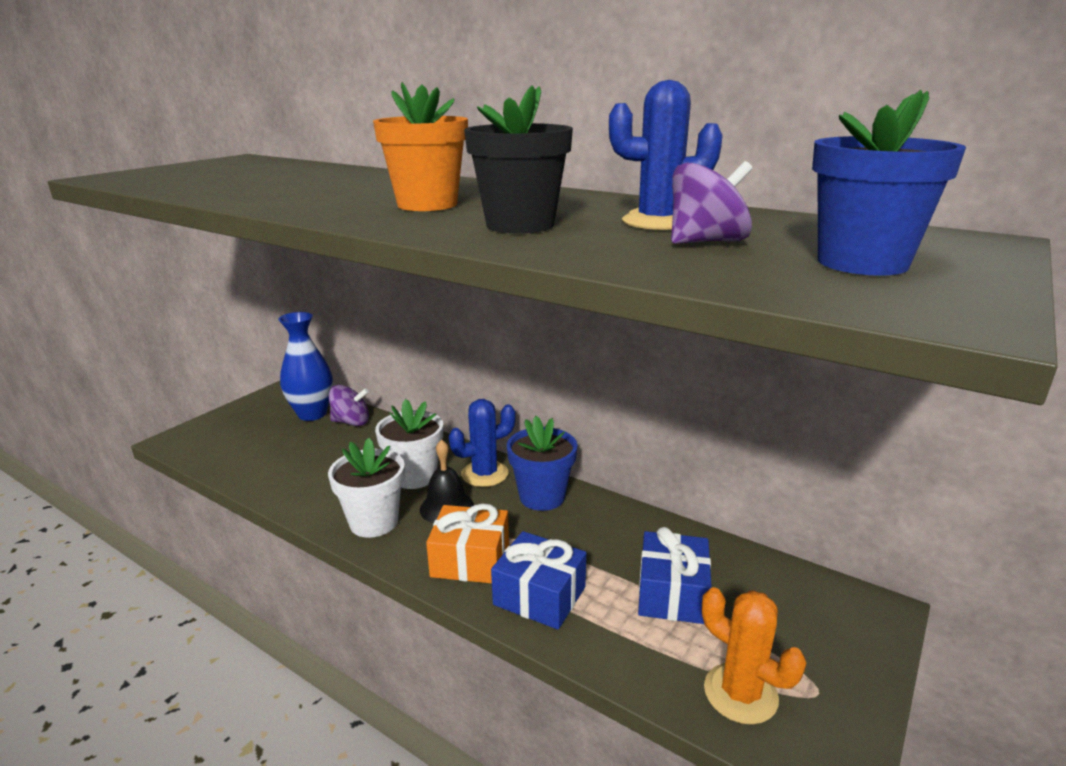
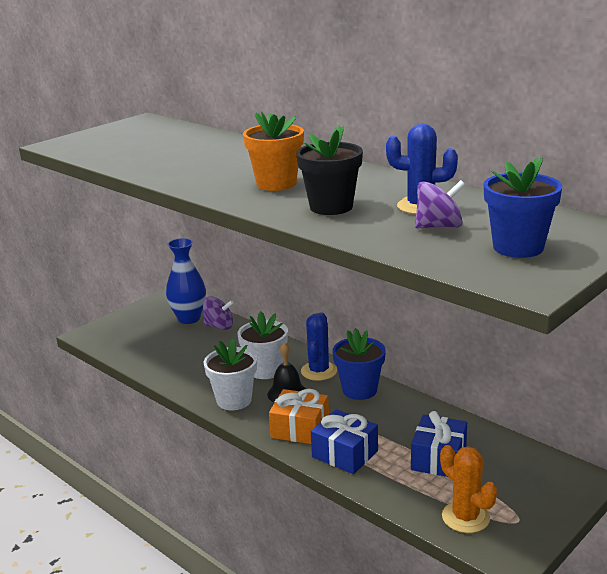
camera: 10 degrees right, 0 degrees up
(484, 474) = (319, 371): blue cactus -> blue cactus turned 60 degrees counterclockwise

